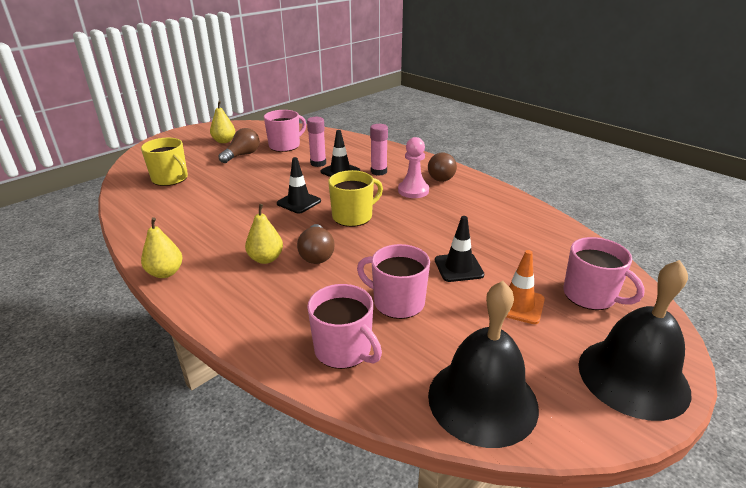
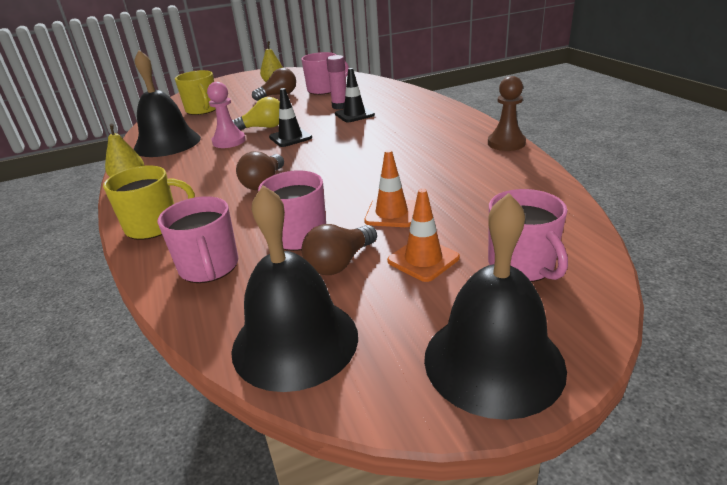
camera: 25 degrees right, 0 degrees up
(167, 223) = (167, 143): none -> black bell
(260, 194) = (263, 127): none -> yellow light bulb
(266, 259) = (217, 181): yellow pear -> none
(353, 216) = (329, 154): yellow mug -> yellow mug (154, 226)
(379, 172) = (392, 117): pink glue stick -> none
(413, 191) = (412, 137): pink pawn -> pink pawn (229, 141)
(442, 176) = (457, 127): brown light bulb -> brown light bulb (340, 263)
(458, 267) = (391, 213): black traffic cone -> orange traffic cone
(494, 188) = (506, 143): none -> brown pawn

